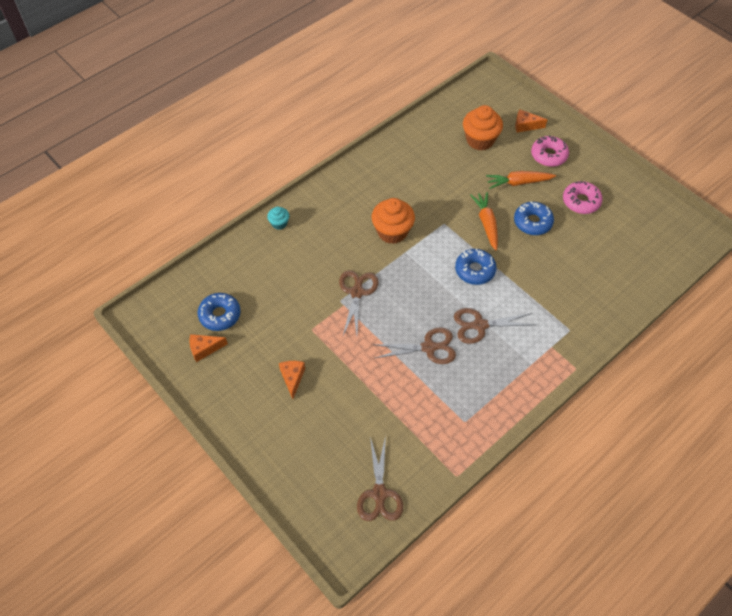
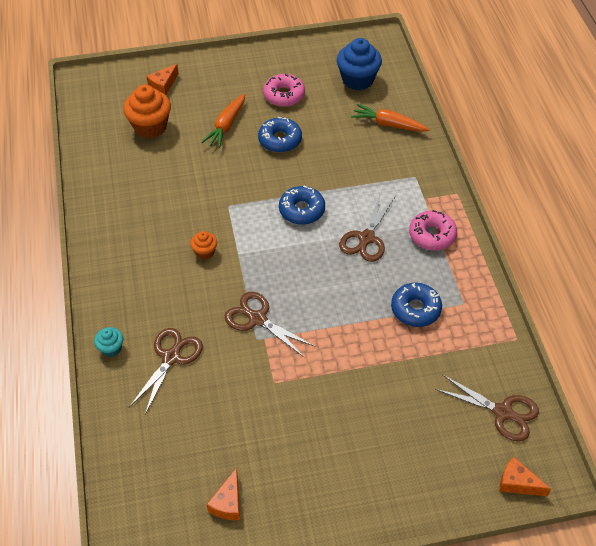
camera: 60 degrees left, 5 degrees down
(220, 315) = (192, 466): blue donut -> blue donut (415, 309)
(292, 378) = (324, 429): orange cheese -> orange cheese (517, 483)
(392, 232) = (205, 252): orange cupcake -> orange cupcake, size x0.52
(428, 347) = (364, 291): brown scissors -> brown scissors (171, 358)
(486, 224) = (255, 173): orange carrot -> orange carrot (389, 124)
(549, 155) = (213, 88): pink donut -> pink donut (432, 235)
(642, 241) = (357, 80): none -> blue cupcake

